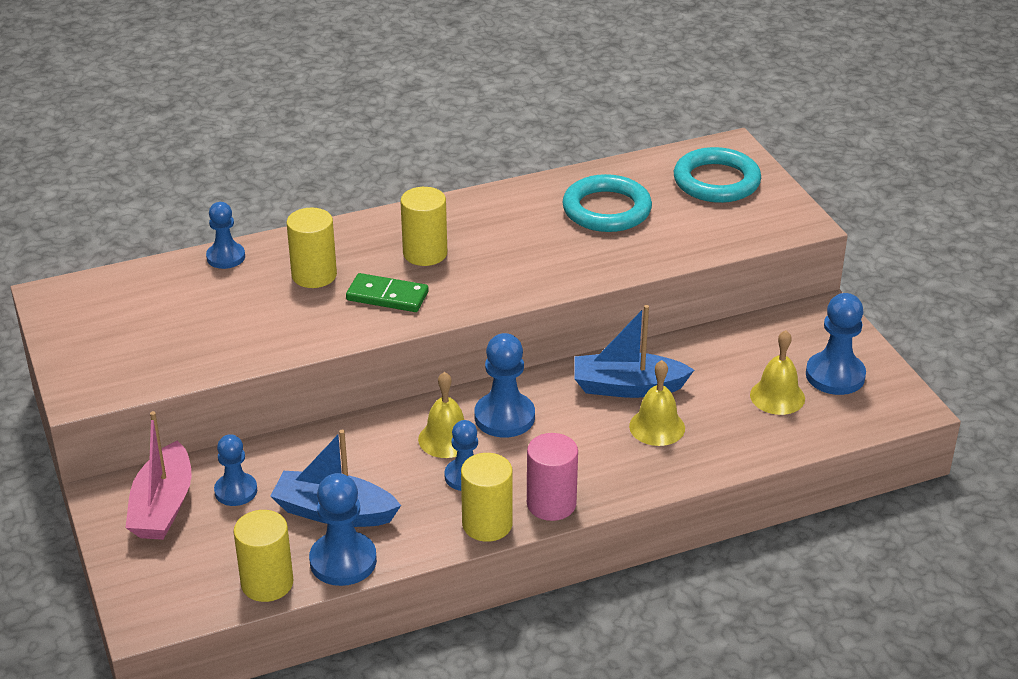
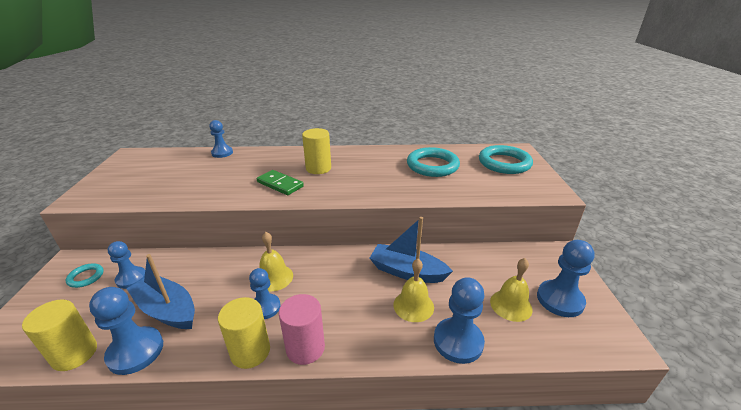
camera: 20 degrees right, 5 degrees down
(163, 506) = (86, 277): pink boat -> turquoise ring
(314, 275) = (253, 168): yellow cylinder -> none
(504, 417) = (318, 272): blue pawn -> blue pawn (458, 341)

